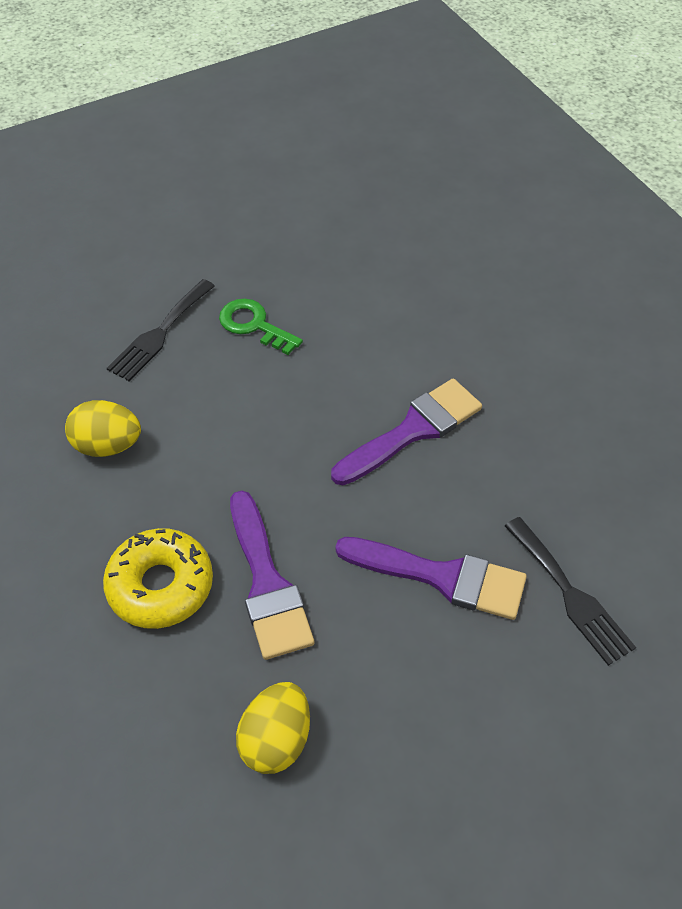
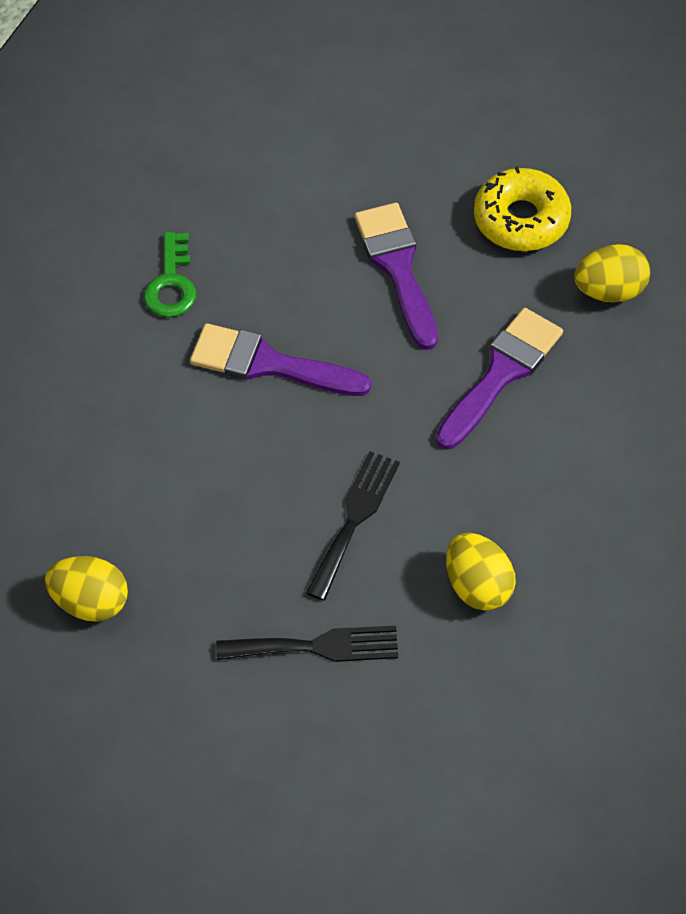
camera: 125 degrees left, 5 degrees up
(161, 585) = (566, 442): yellow donut -> yellow donut (521, 219)
(254, 325) = (241, 569): green key -> green key (171, 283)
(304, 245) = (91, 602): none -> yellow egg
(569, 593) = (345, 187): black fork -> black fork (354, 520)

